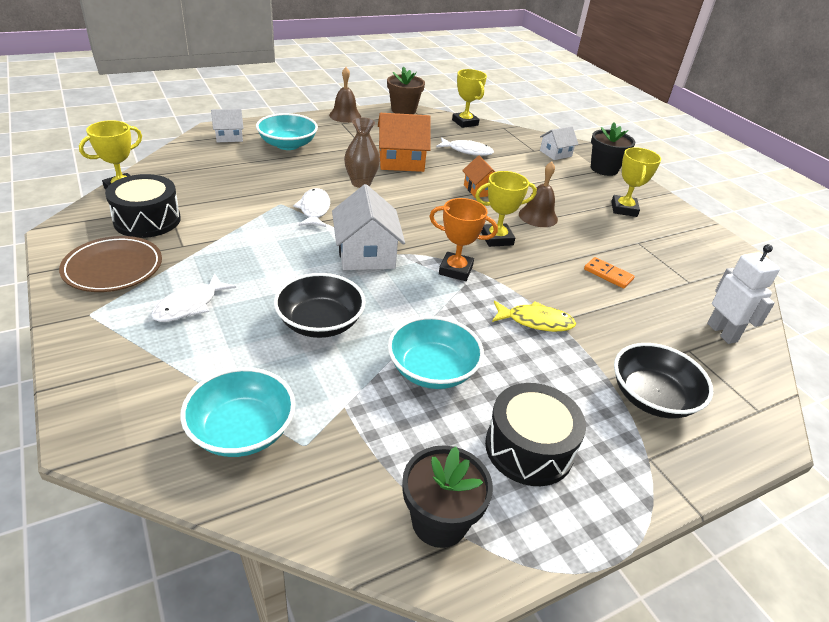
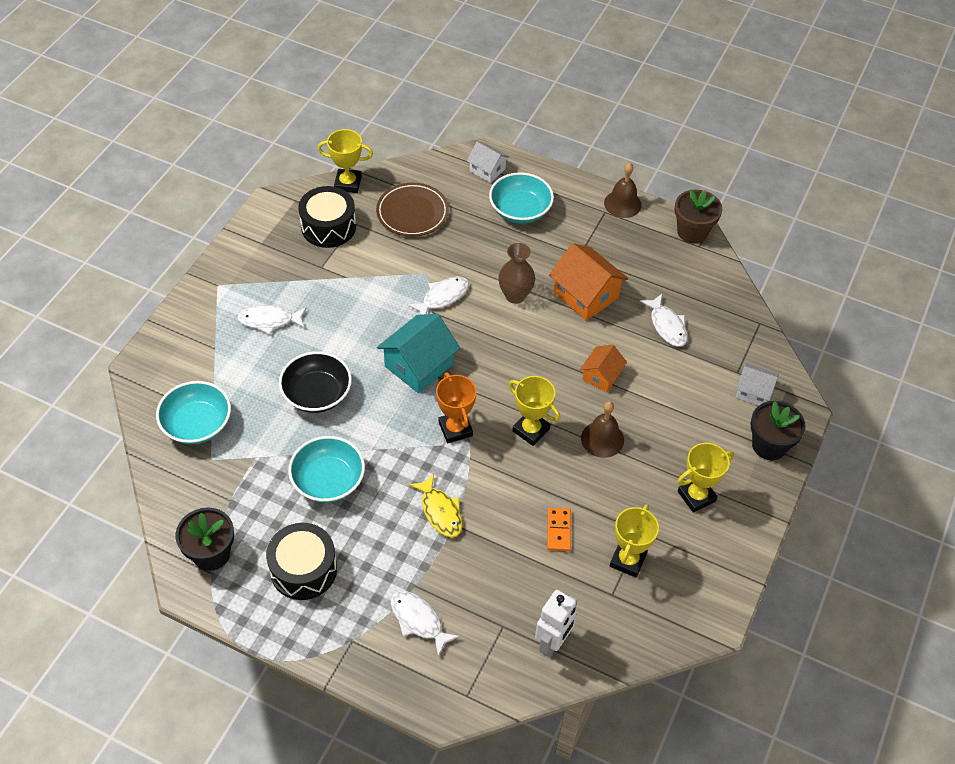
camera: 55 degrees right, 15 degrees up
(113, 268) = (265, 257): brown plate -> brown plate (412, 213)
(366, 253) = (419, 365): white house -> turquoise house
(465, 122) = (729, 289): yellow trophy -> yellow trophy (628, 560)
(652, 397) = (418, 620): black bowl -> white fish

